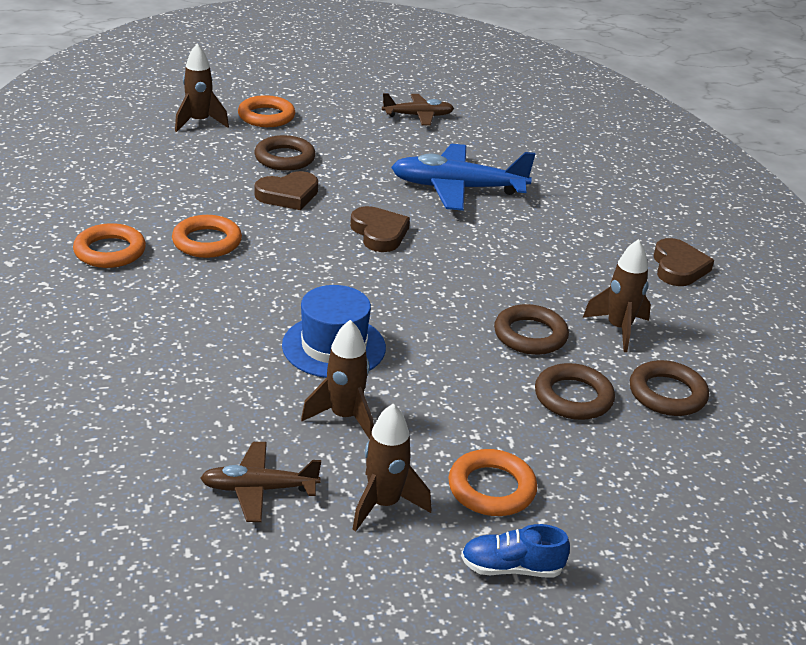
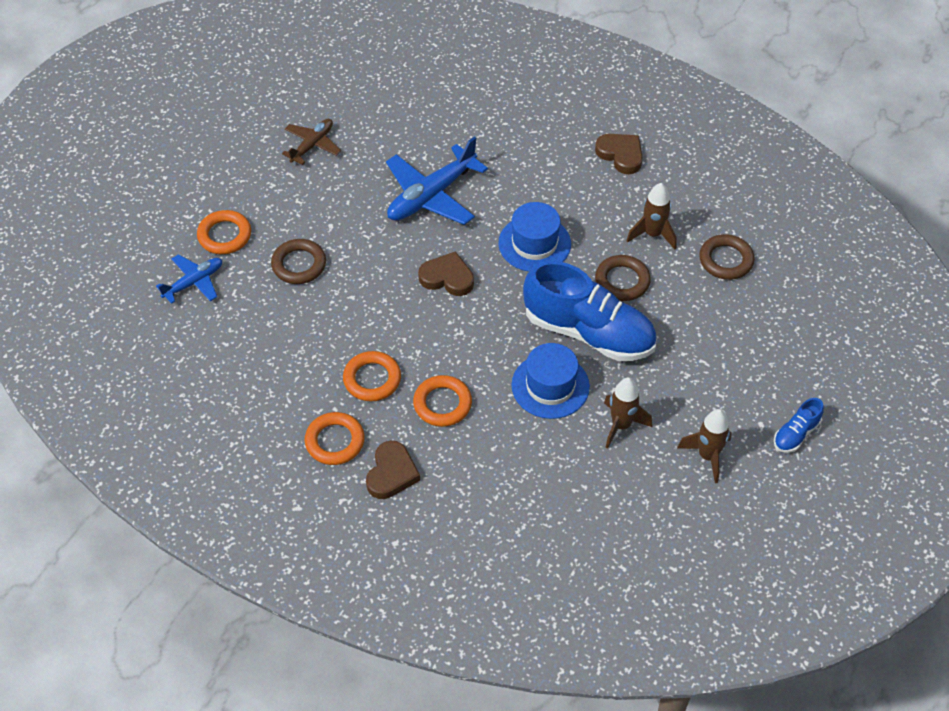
camera: 45 degrees left, 20 degrees up
(199, 122) = (194, 282): brown rocket -> blue plane
(258, 489) = (649, 505): brown plane -> none
(288, 195) = (352, 295): brown heart -> brown heart (391, 473)
(435, 342) = (588, 332): none -> blue shoe
(491, 488) = (734, 399): orange ring -> orange ring (442, 404)
(492, 263) = (534, 243): none -> blue hat
(573, 397) = (693, 305): brown ring -> none

